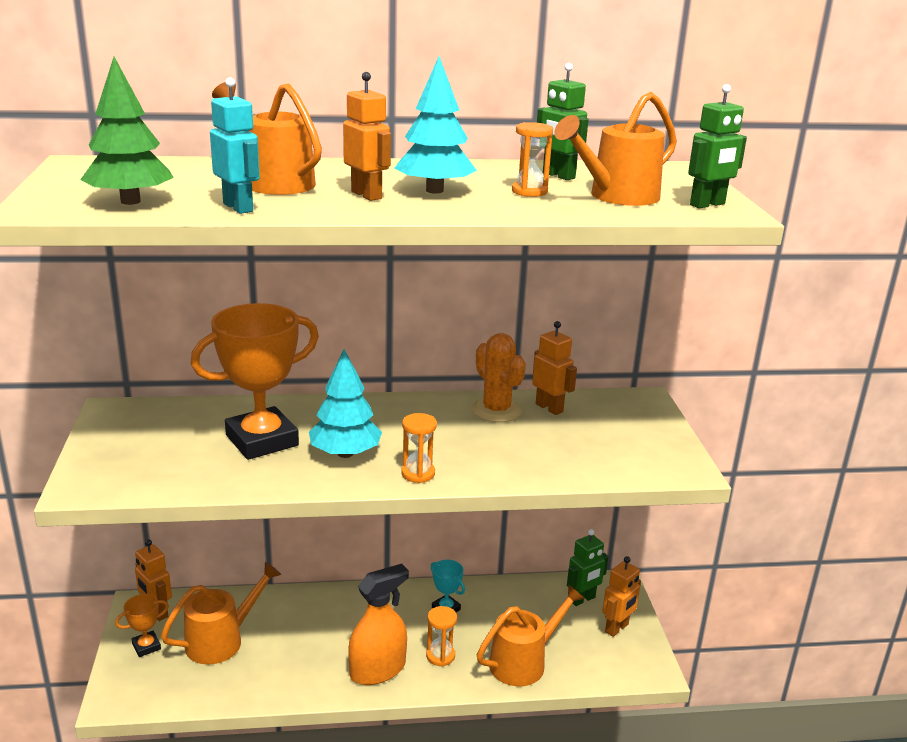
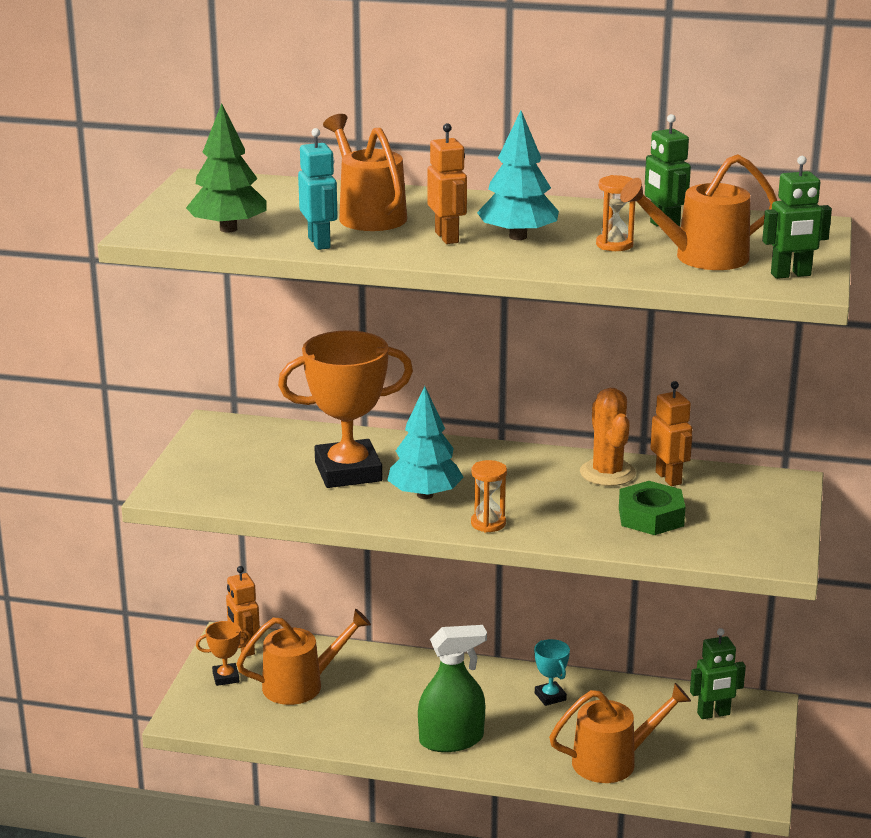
camera: 20 degrees right, 0 degrees up
(377, 670) = (451, 740): orange spray bottle -> green spray bottle
(440, 656) = (523, 739): orange hourglass -> none
(556, 445) = (651, 517): none -> green nut
(617, 628) = (738, 749): orange robot -> none

